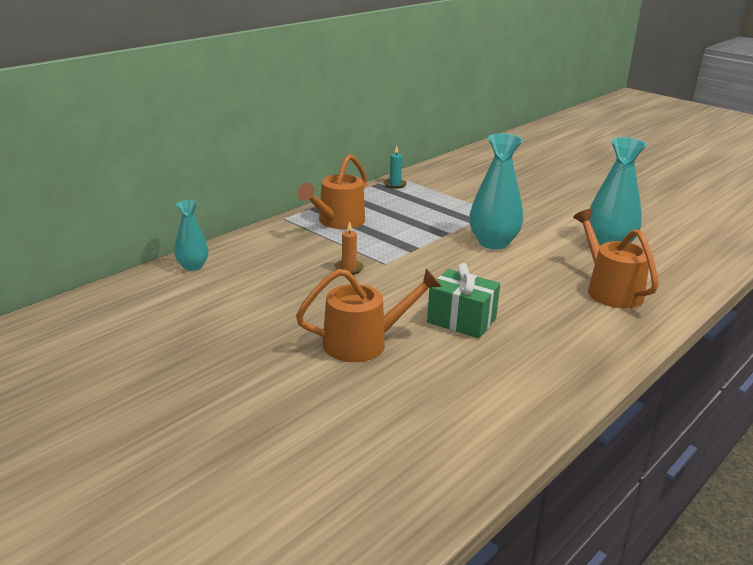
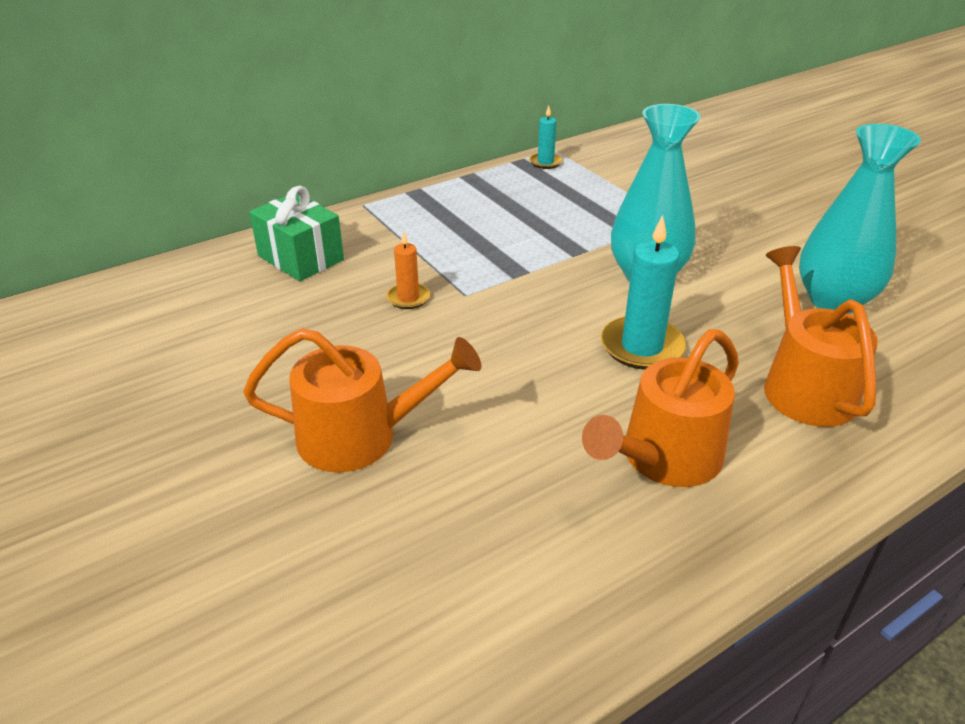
camera: 15 degrees right, 10 degrees up
(192, 266) = (199, 271): turquoise vase -> none
(337, 222) = (433, 217): orange watering can -> orange watering can (663, 459)
(461, 320) = (532, 414): green gift -> green gift (301, 258)
(509, 280) = (642, 346): none -> turquoise candle

